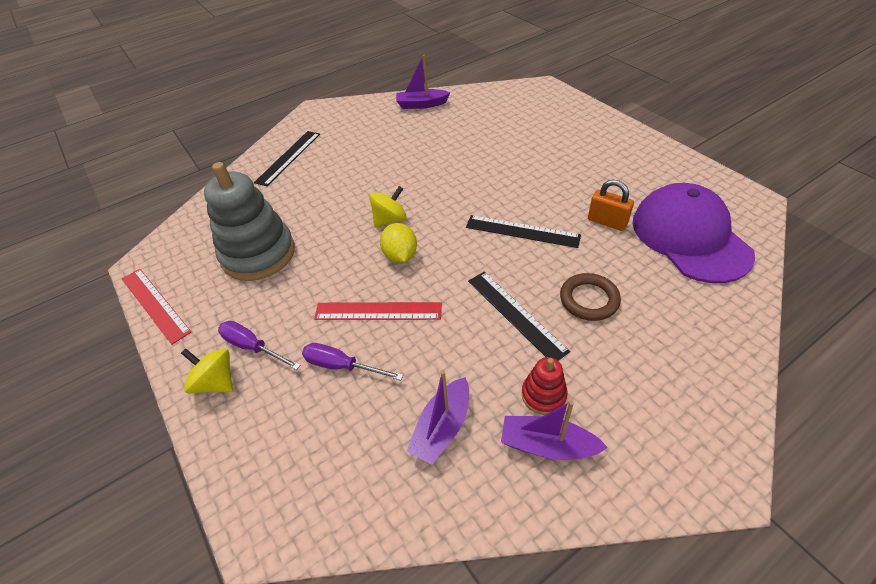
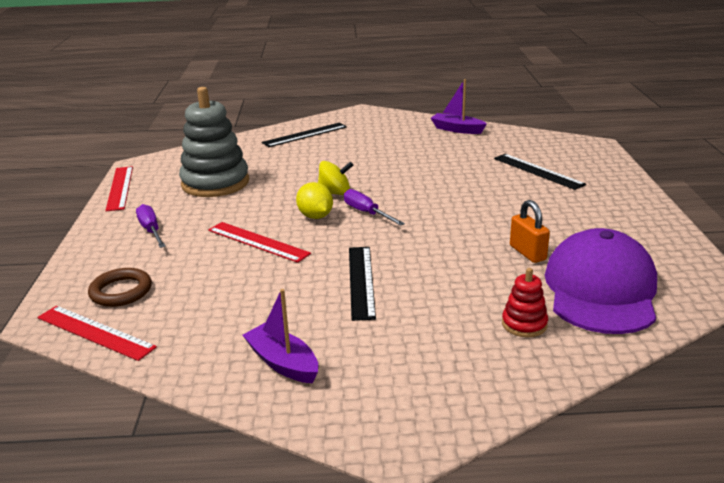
camera: 30 degrees right, 20 degrees down
(216, 382) = (108, 239): yellow spinning top -> none
(333, 514) = (95, 332): none -> red ruler
(341, 366) = (195, 261): purple screwdriver -> purple screwdriver (366, 213)
(400, 256) = (315, 216): yellow lemon -> yellow lemon turned 45 degrees counterclockwise
(442, 427) = (220, 321): purple boat -> none
(522, 231) = (437, 234): black ruler -> black ruler (538, 171)
(543, 395) = (319, 335): red stacking toy -> red stacking toy (524, 324)
(589, 299) = (438, 295): brown ring -> brown ring (121, 291)

